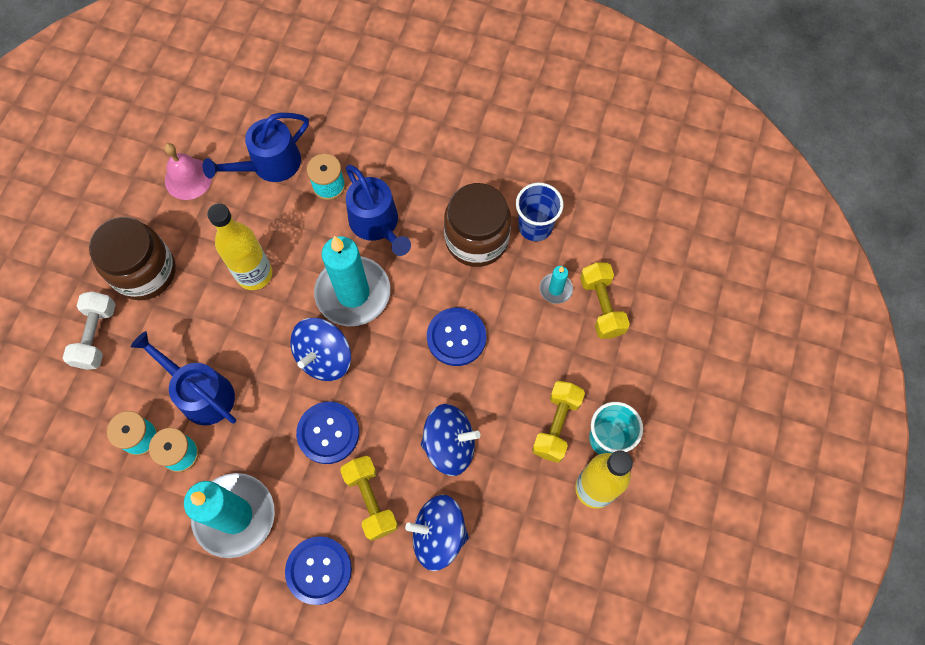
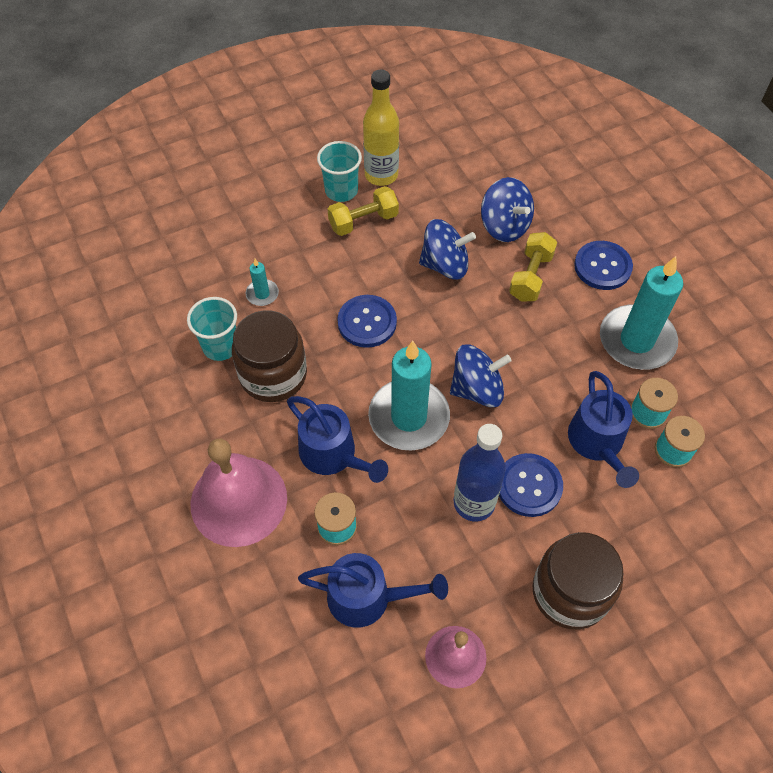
camera: 135 degrees left, 10 degrees down
(96, 336) = (656, 568): white dumbbell -> none
(254, 274) = (474, 503): yellow bottle -> blue bottle
(328, 433) = (522, 337): blue button -> blue button (529, 486)
(377, 224) = (333, 455): blue watering can -> blue watering can turned 120 degrees clockwise
(405, 148) = (238, 500): none -> pink bell
(449, 445) = (445, 265): blue spinning top -> blue spinning top turned 135 degrees clockwise
(535, 226) = (221, 346): blue cup -> turquoise cup
(601, 306) = (247, 259): yellow dumbbell -> none

